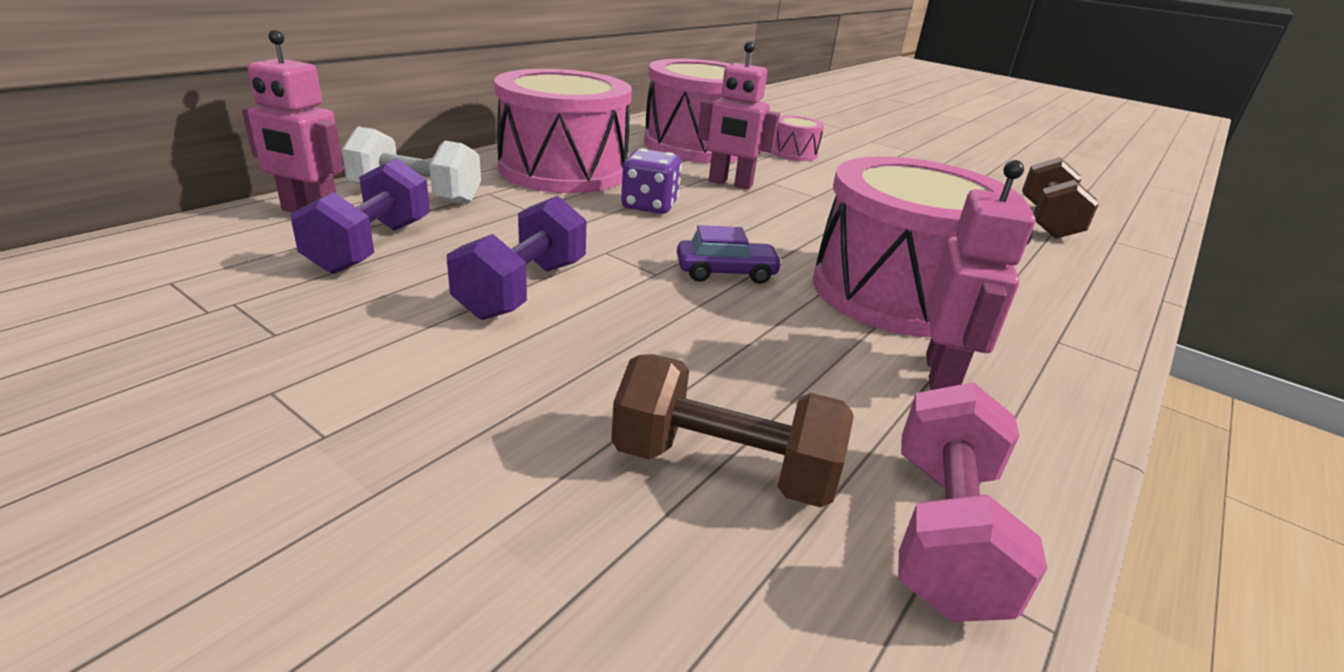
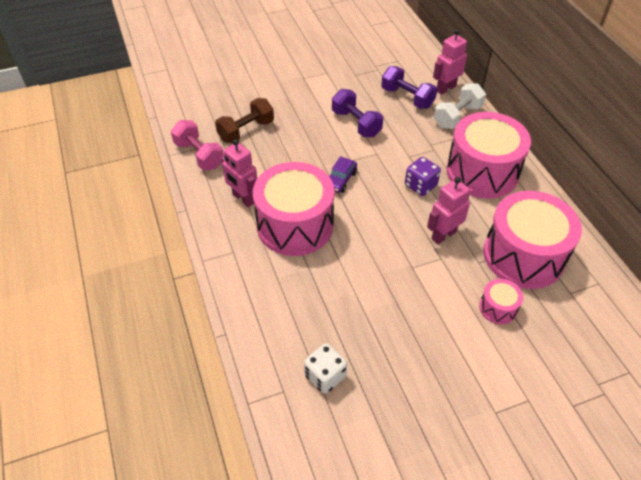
camera: 125 degrees right, 20 degrees up
(1047, 221) = (325, 376): brown dumbbell -> white dice

